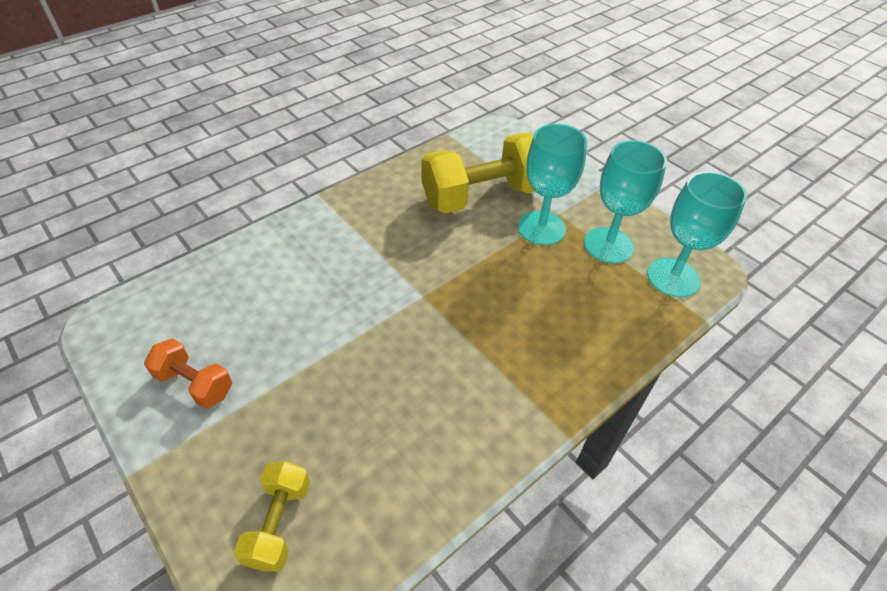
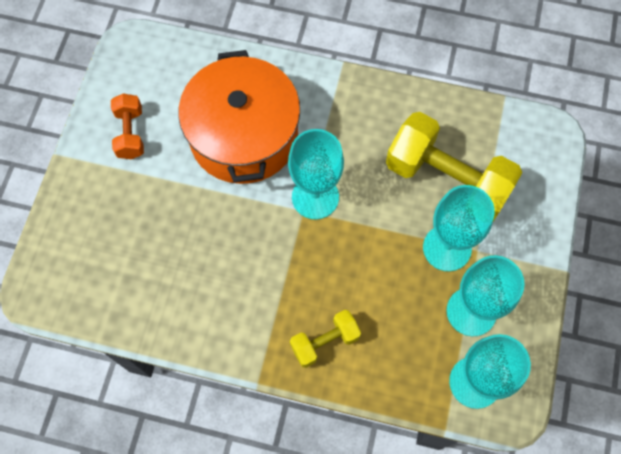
camera: 55 degrees right, 20 degrees up
(279, 523) = (84, 254): yellow dumbbell -> yellow dumbbell (325, 342)
(306, 294) = (244, 135): none -> orange pot
(418, 280) = (315, 197): none -> turquoise goblet

